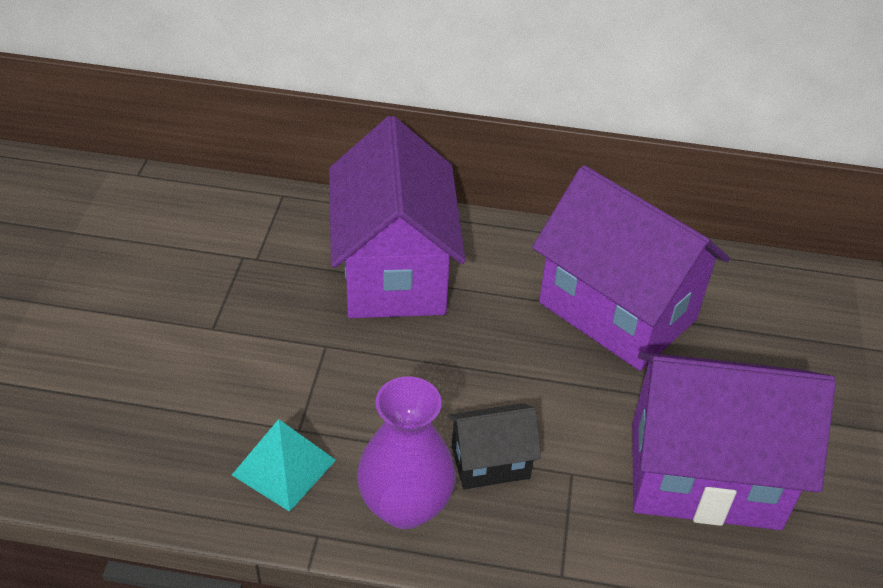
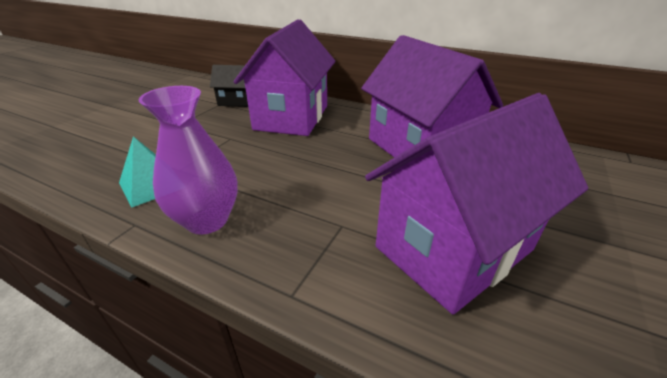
camera: 20 degrees right, 10 degrees down
(490, 462) = (285, 207): black house -> black house (236, 101)
(704, 475) = (453, 248): purple house -> purple house turned 60 degrees counterclockwise

